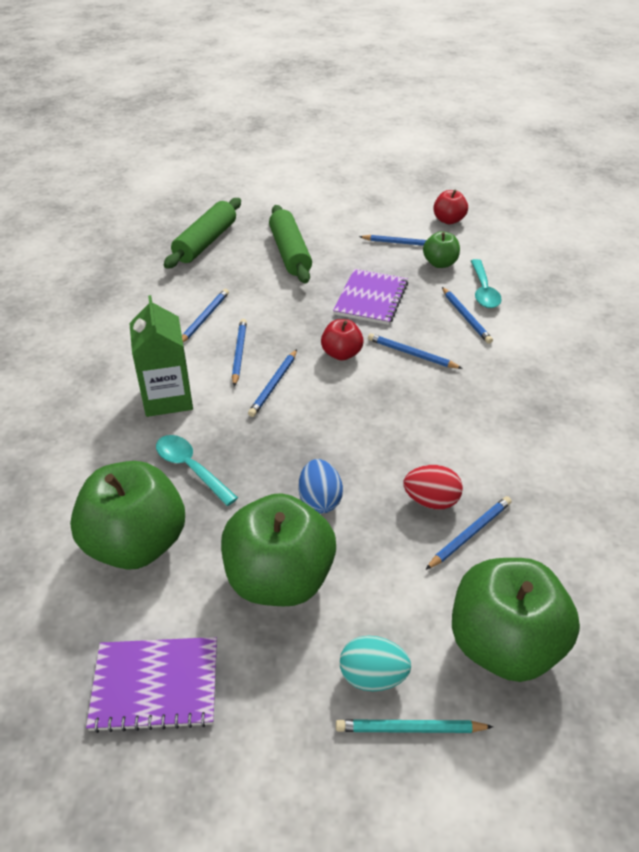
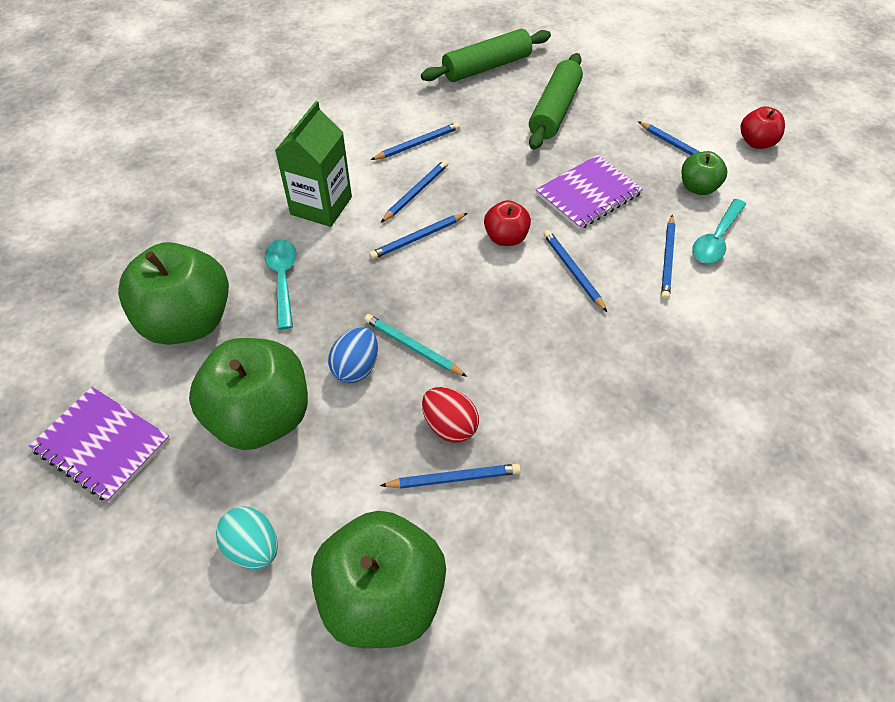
camera: 35 degrees right, 10 degrees up
(410, 728) = (239, 611): turquoise pencil -> turquoise pencil (412, 347)

